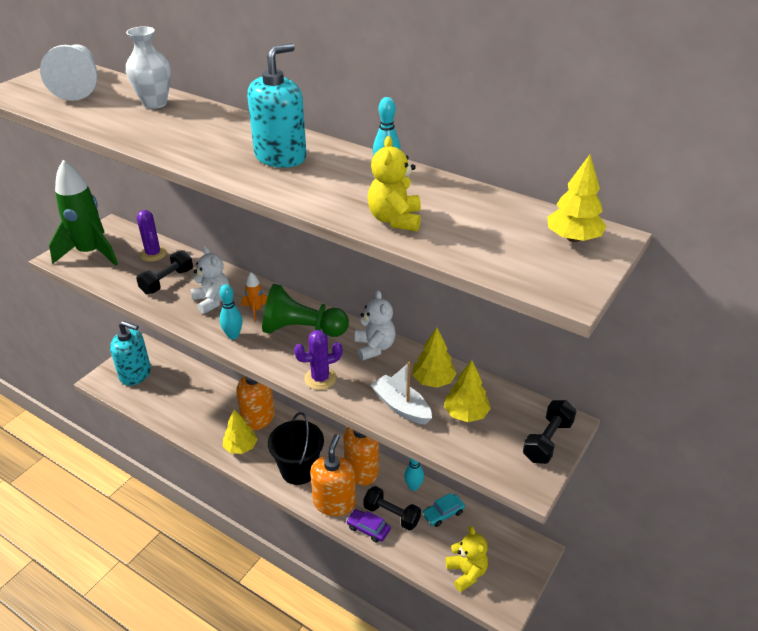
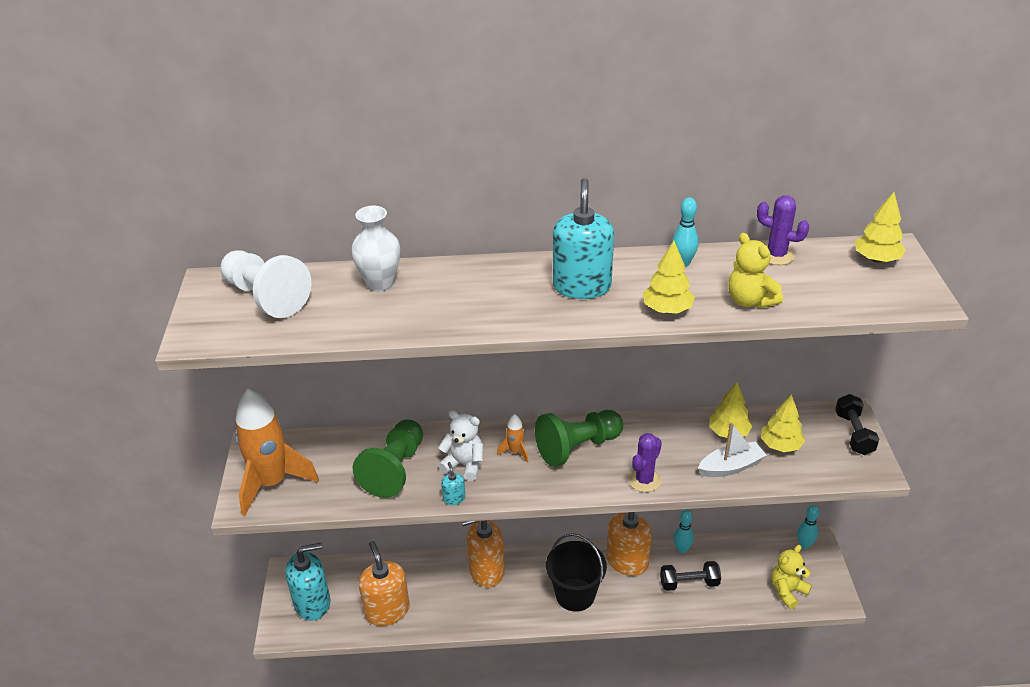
camera: 35 degrees left, 0 degrees up
(91, 253) = (272, 483): green rocket -> orange rocket
(153, 254) = (342, 450): purple cactus -> purple cactus (776, 255)
(167, 281) = (395, 469): black dumbbell -> green pawn
(177, 319) = (454, 498): none -> turquoise soap dispenser
(233, 335) = (525, 485): turquoise bowling pin -> turquoise bowling pin (804, 544)
(240, 447) = (501, 607): yellow tree -> yellow tree (667, 309)
(334, 502) = (634, 603): orange soap dispenser -> orange soap dispenser (387, 610)
(368, 529) = (683, 606): purple car -> none
(374, 347) = (653, 430): white teddy bear -> none
(401, 406) = (730, 467): white boat -> white boat turned 150 degrees clockwise
(443, 513) = (725, 556): turquoise car -> none
(466, 573) = (787, 591): yellow teddy bear -> yellow teddy bear turned 75 degrees counterclockwise

